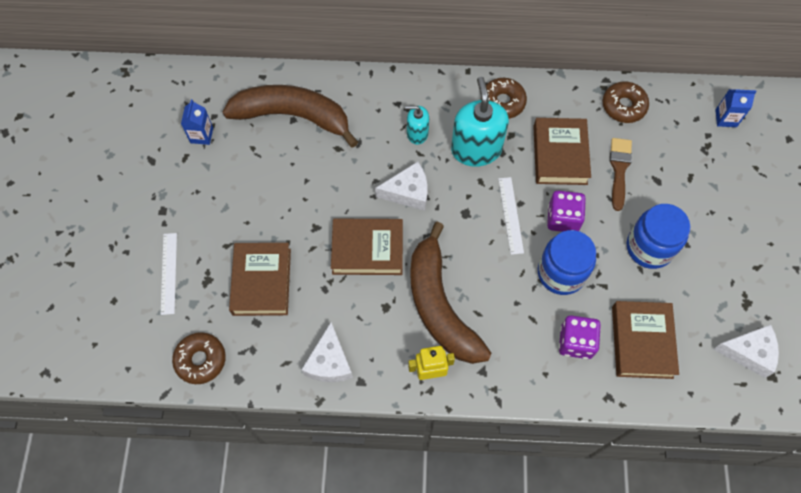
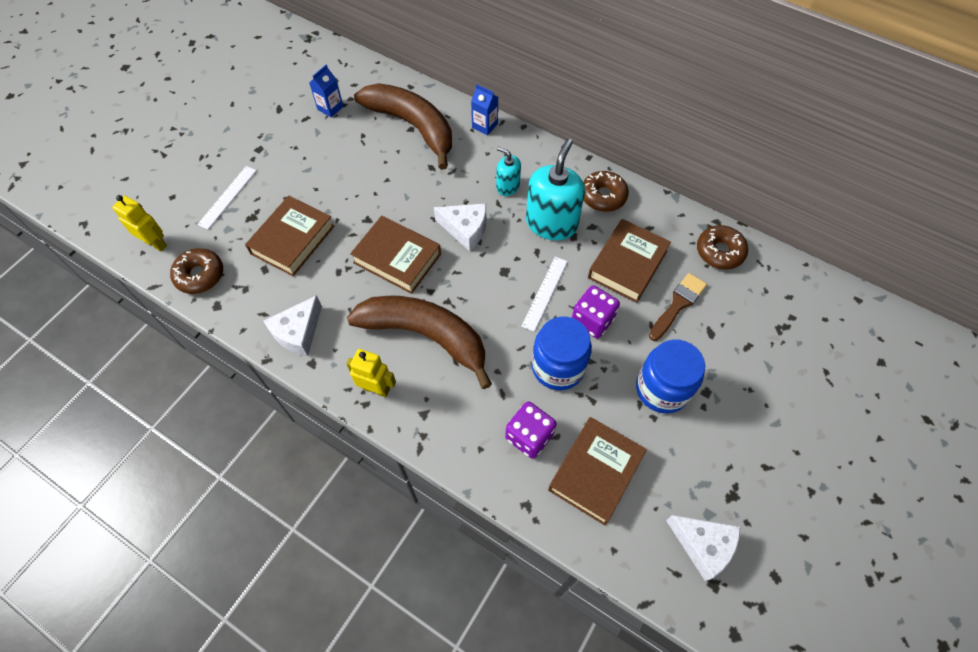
camera: 30 degrees right, 5 degrees down
(134, 353) = (156, 243): none -> yellow robot
(440, 305) = (426, 336): brown banana -> brown banana turned 105 degrees clockwise
(726, 118) = (821, 311): blue carton -> blue carton (485, 126)

